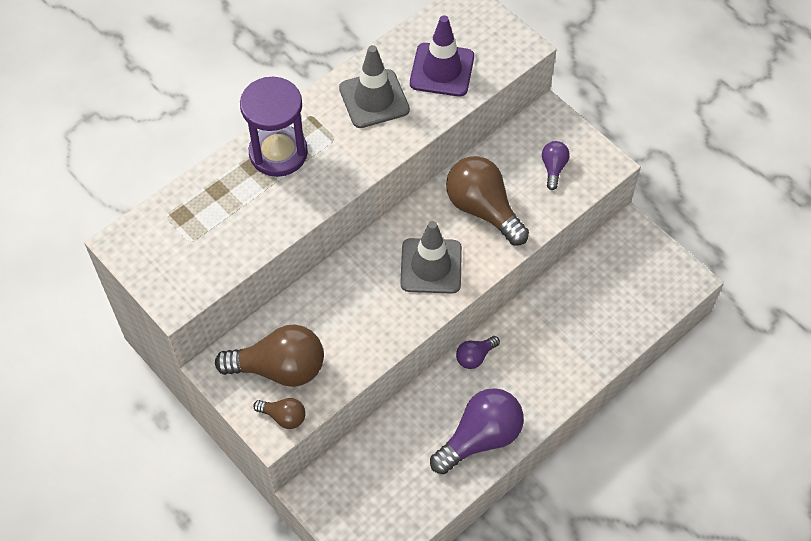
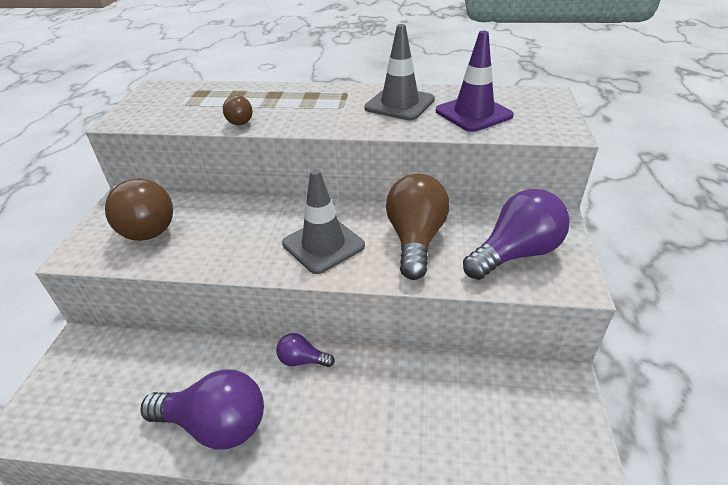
camera: 50 degrees right, 20 degrees down
(278, 153) = (298, 97): purple hourglass -> none
(284, 417) = (94, 253): brown light bulb -> brown light bulb (239, 120)
(553, 168) = (515, 253): purple light bulb -> purple light bulb, size x2.02

